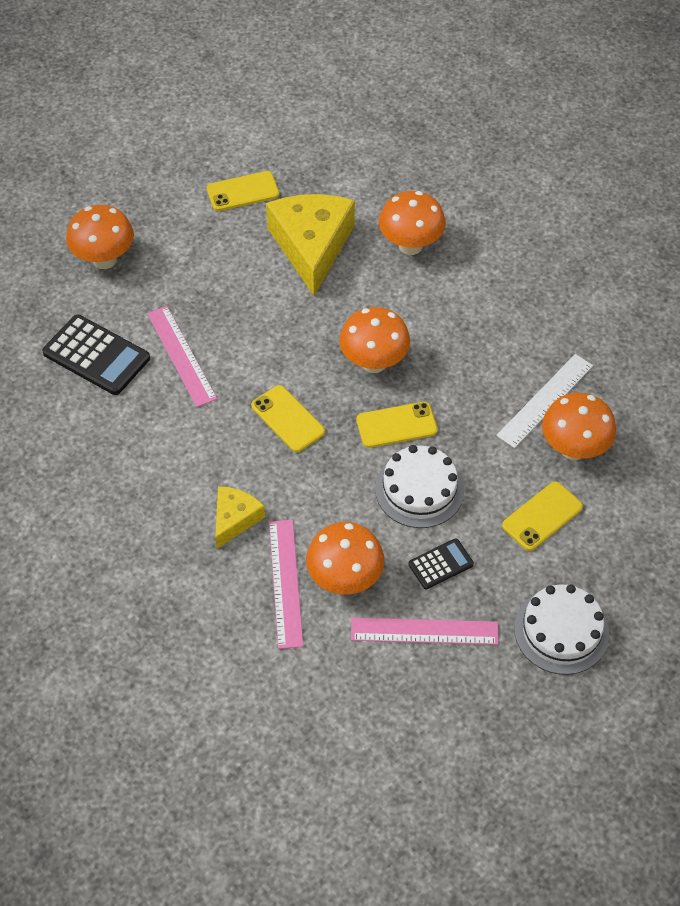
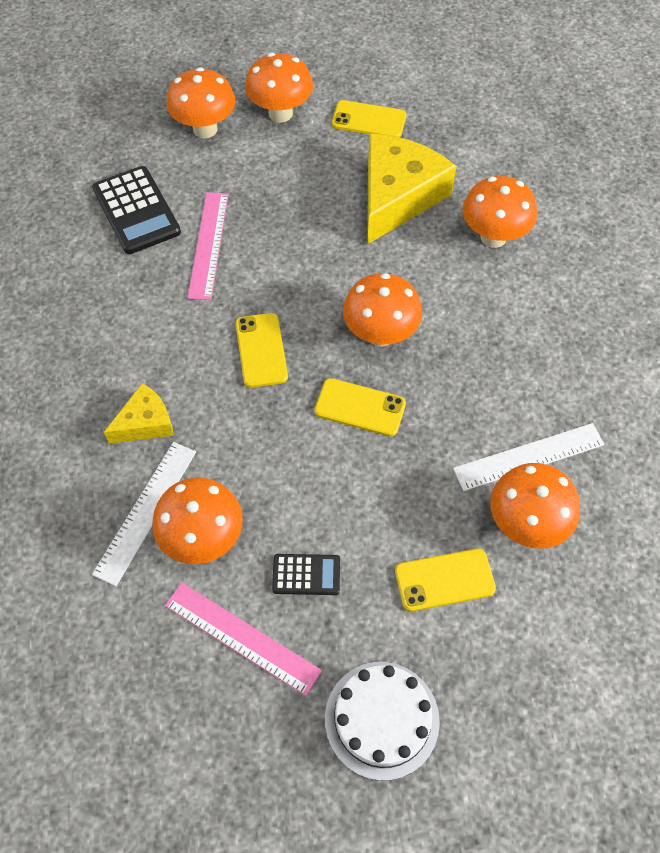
camera: 30 degrees right, 5 degrees up
(162, 218) = (280, 113): none -> orange mushroom
(286, 583) = (146, 511): pink ruler -> white ruler
(419, 489) = (338, 484): white cake -> none

